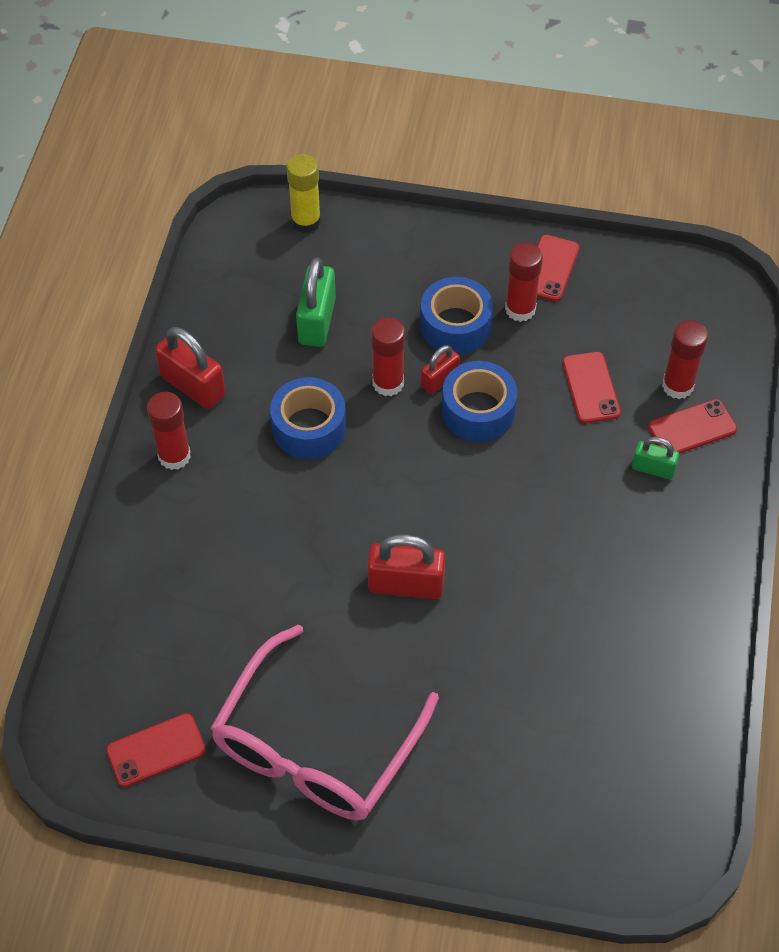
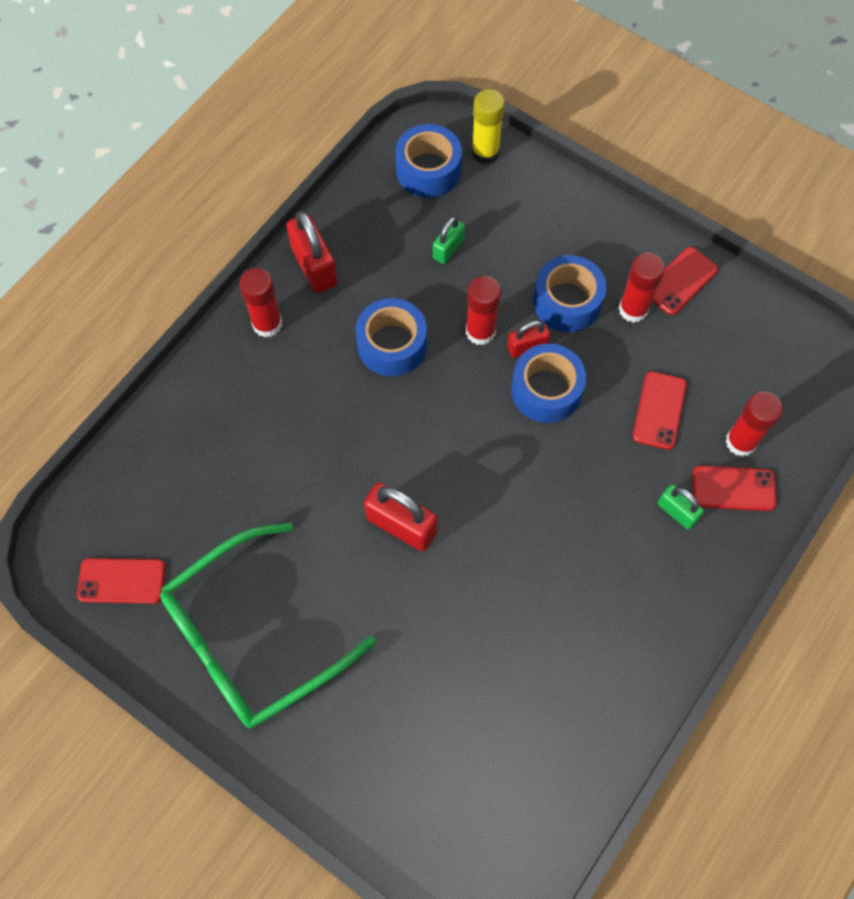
camera: 25 degrees right, 10 degrees up
(259, 257) = (428, 170): none -> blue tape
(315, 746) = (251, 638): pink glasses -> green glasses
(317, 321) = (448, 249): green padlock -> green padlock, size x0.60

